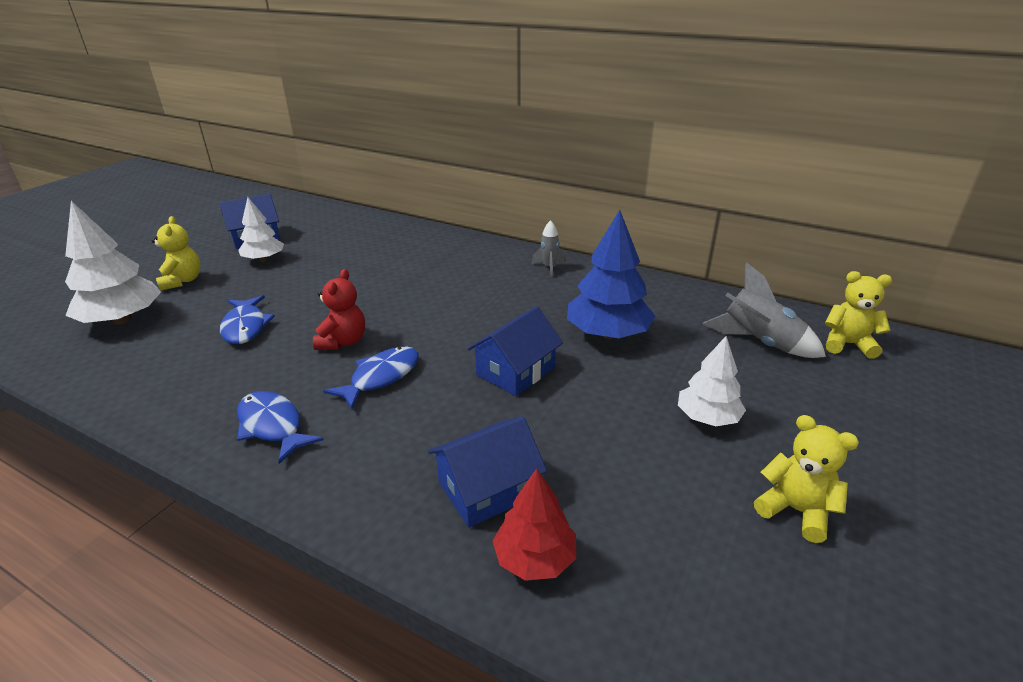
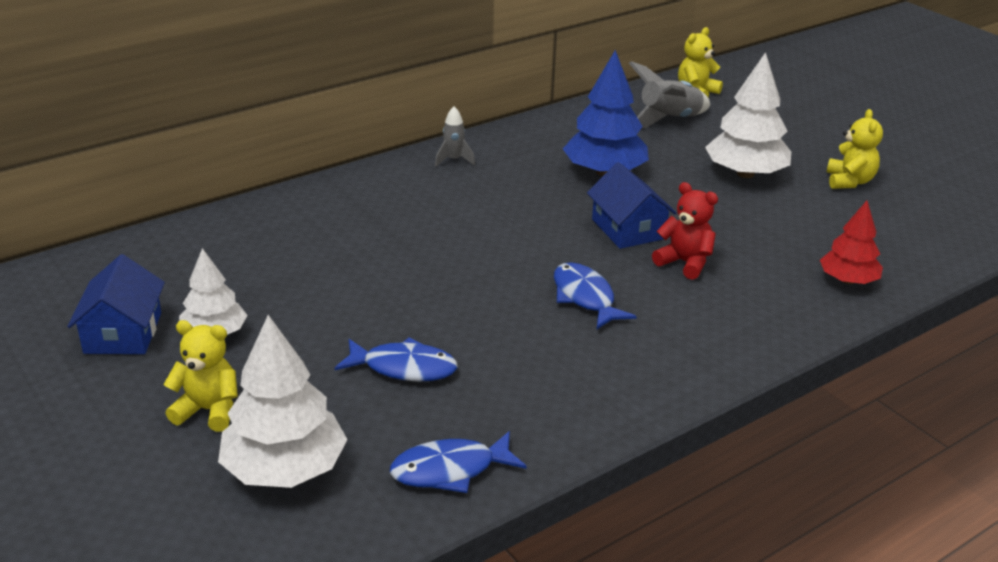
camera: 65 degrees left, 0 degrees up
(272, 426) = (624, 370): blue fish -> blue fish (450, 470)
(343, 342) = (499, 307): red teddy bear -> red teddy bear (684, 263)
(487, 489) = (772, 281): blue house -> none
(707, 417) = (745, 174): white tree -> white tree, size x1.61
(795, 510) = (849, 181): yellow teddy bear -> yellow teddy bear turned 120 degrees clockwise

